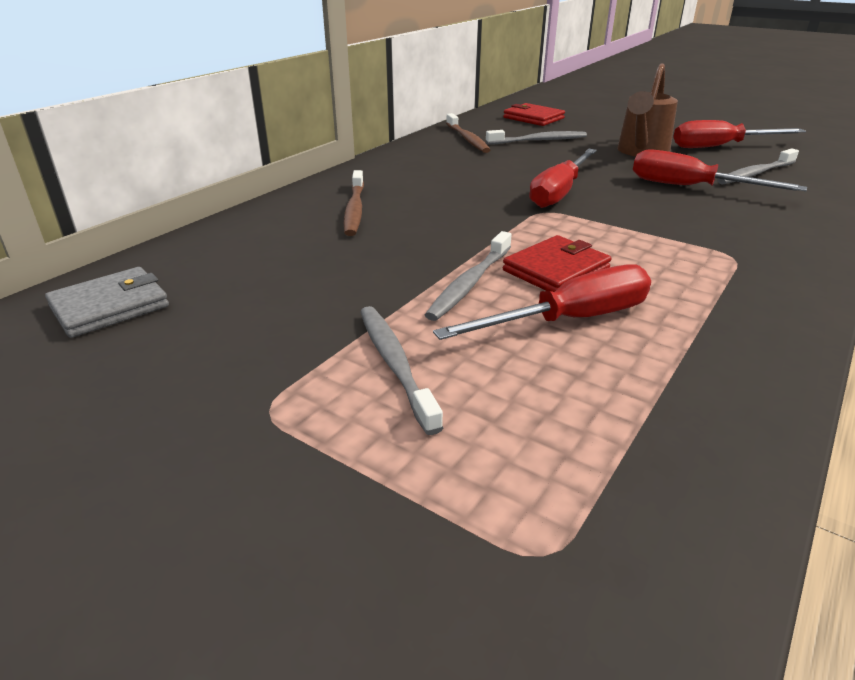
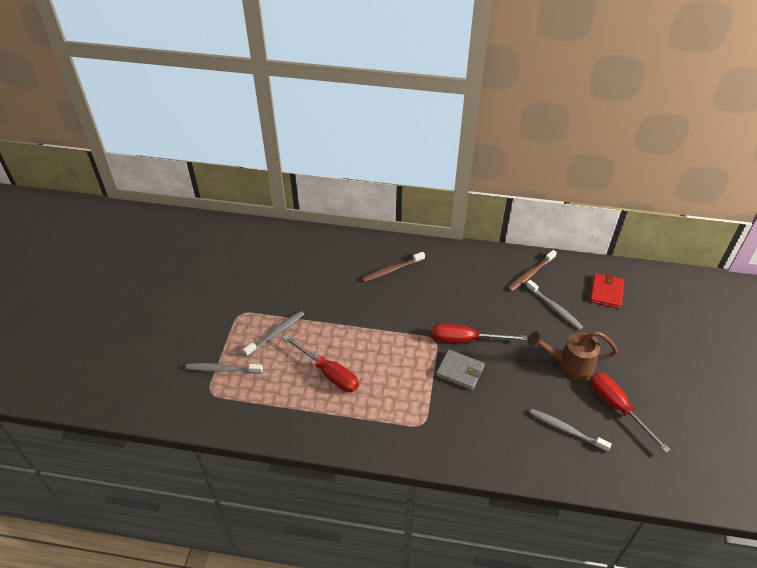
camera: 65 degrees right, 15 degrees up
(110, 306) = (274, 245): grey wallet -> grey wallet (460, 371)
(469, 283) = (342, 334): grey toothbrush -> grey toothbrush (222, 369)
(556, 269) = (370, 359): red wallet -> none
(690, 187) = (515, 398): red screwdriver -> none

